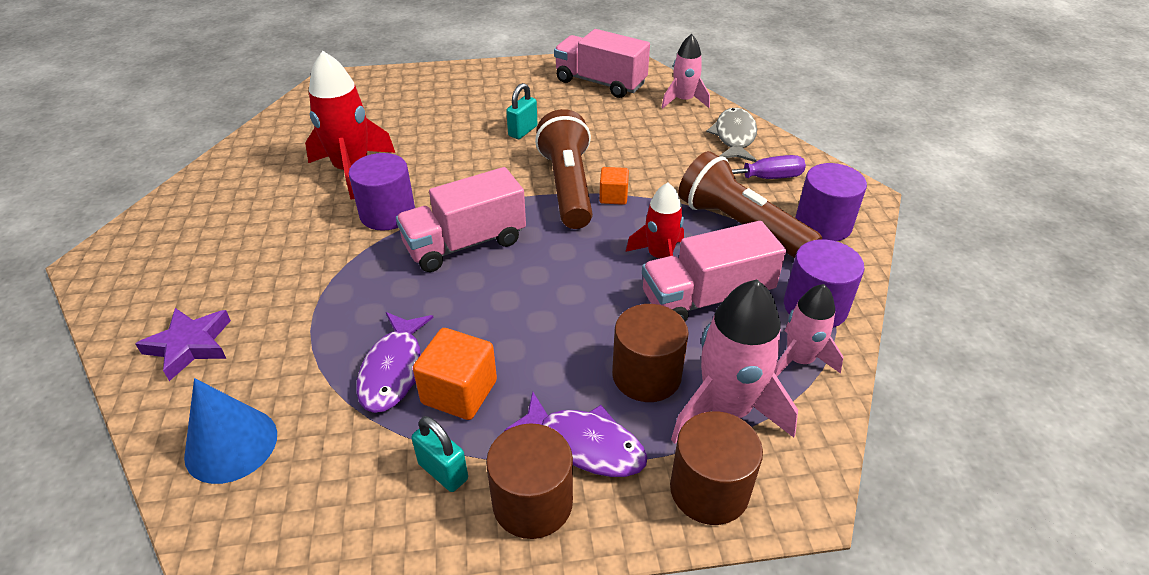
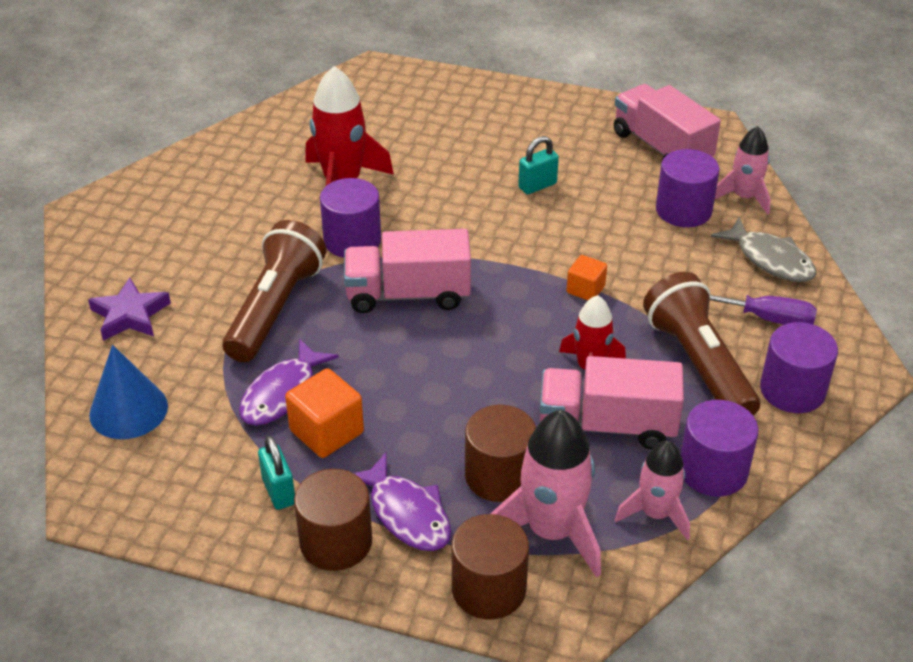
camera: 25 degrees right, 0 degrees up
(567, 186) = (545, 263): brown flashlight -> brown flashlight (275, 308)
(647, 120) = (683, 210): none -> purple cylinder
(734, 137) = (770, 259): grey fish -> grey fish turned 105 degrees clockwise

